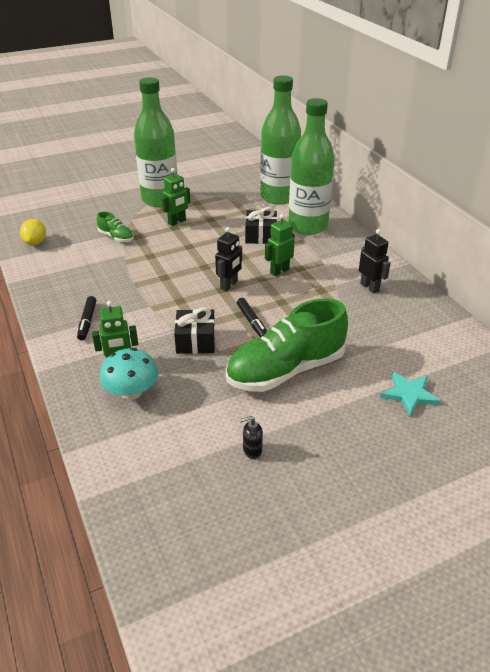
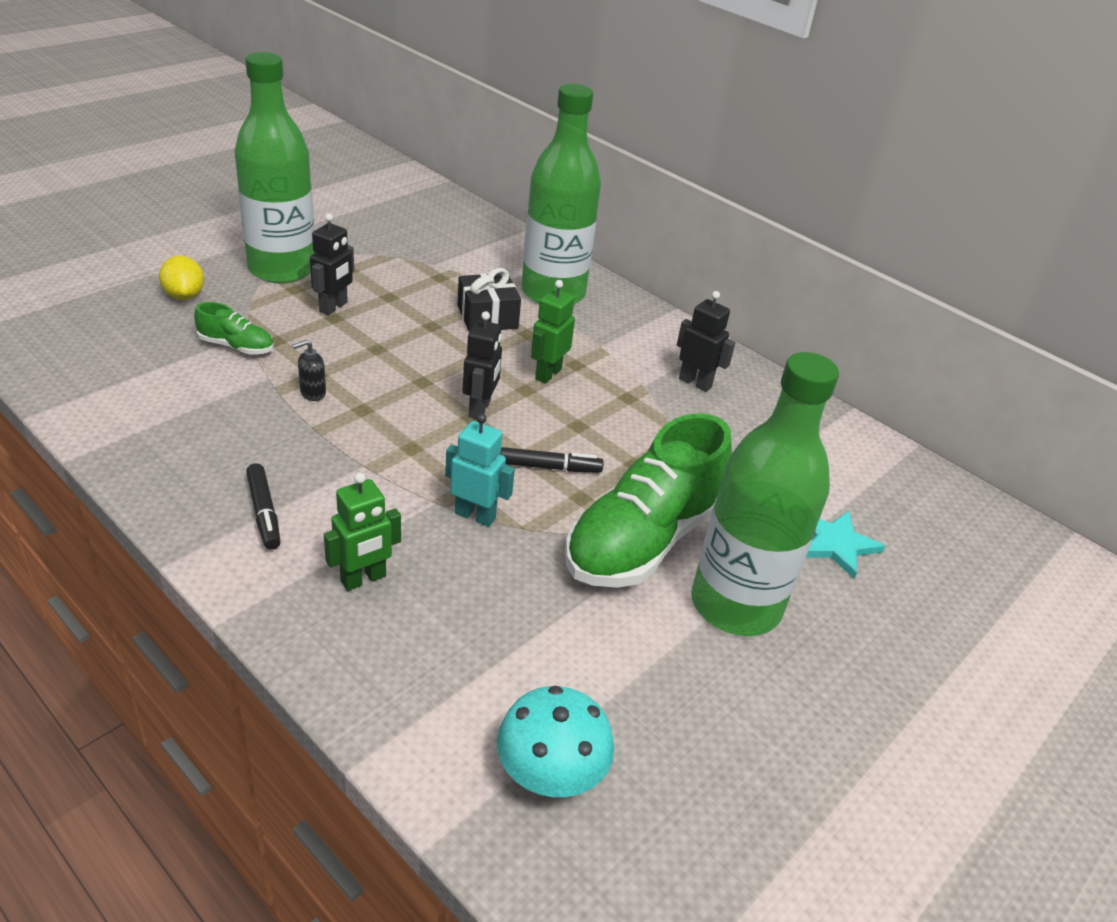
camera: 25 degrees left, 0 degrees up
(35, 242) = (81, 374): yellow lemon -> yellow lemon (184, 296)
(131, 392) = (412, 628): turquoise mushroom -> turquoise mushroom (550, 771)
(177, 222) = (334, 307): green robot -> black robot
(195, 341) = (475, 515): black gift -> turquoise robot
(252, 322) = (550, 467): black marker -> black marker turned 45 degrees counterclockwise
(252, 450) = (662, 686): black soap dispenser -> black soap dispenser (312, 393)
(278, 197) = (482, 248): green bottle -> green bottle (735, 605)

